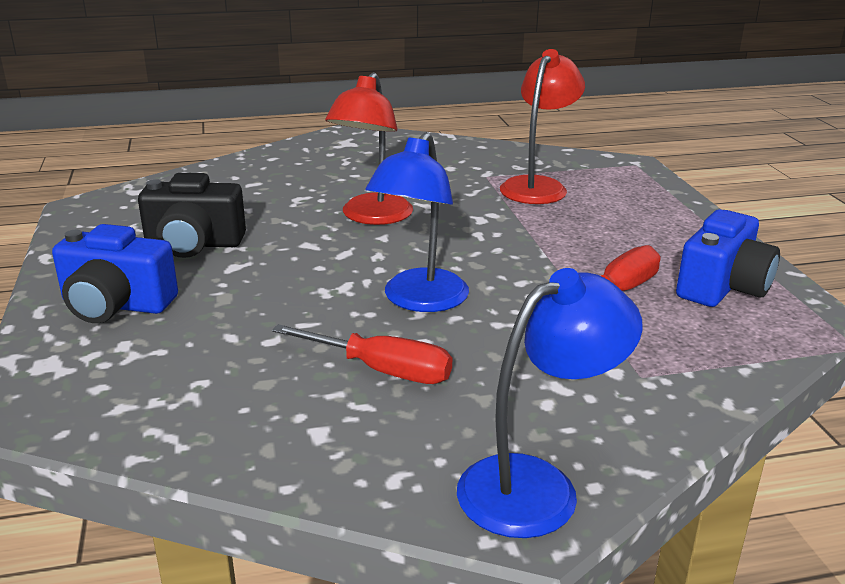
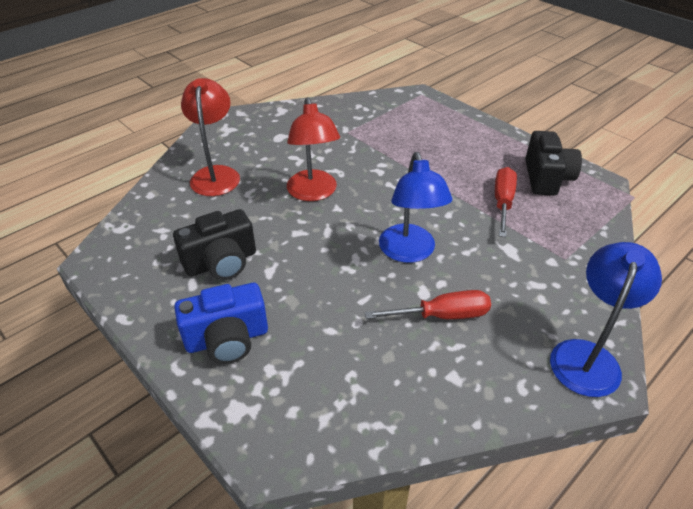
camera: 30 degrees left, 15 degrees up
(538, 186) = (385, 131): red lamp -> red lamp (216, 174)
(722, 287) = (546, 178): blue camera -> black camera

